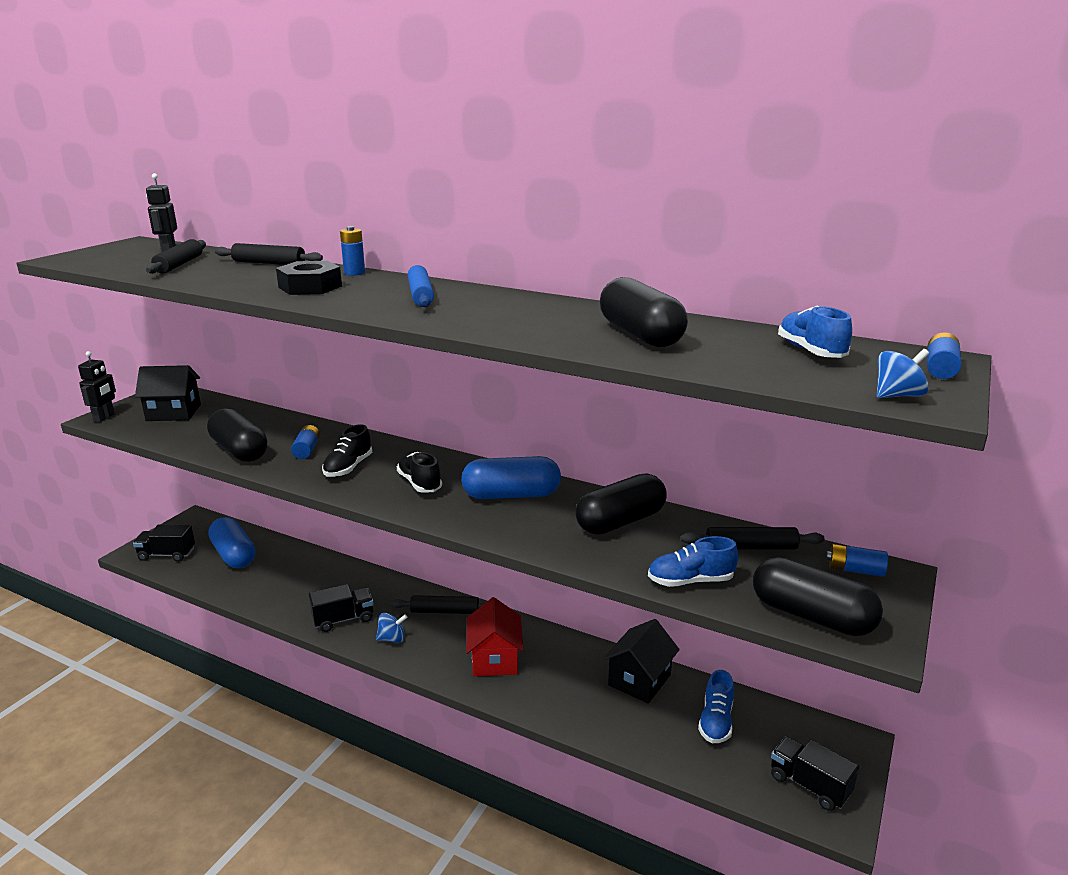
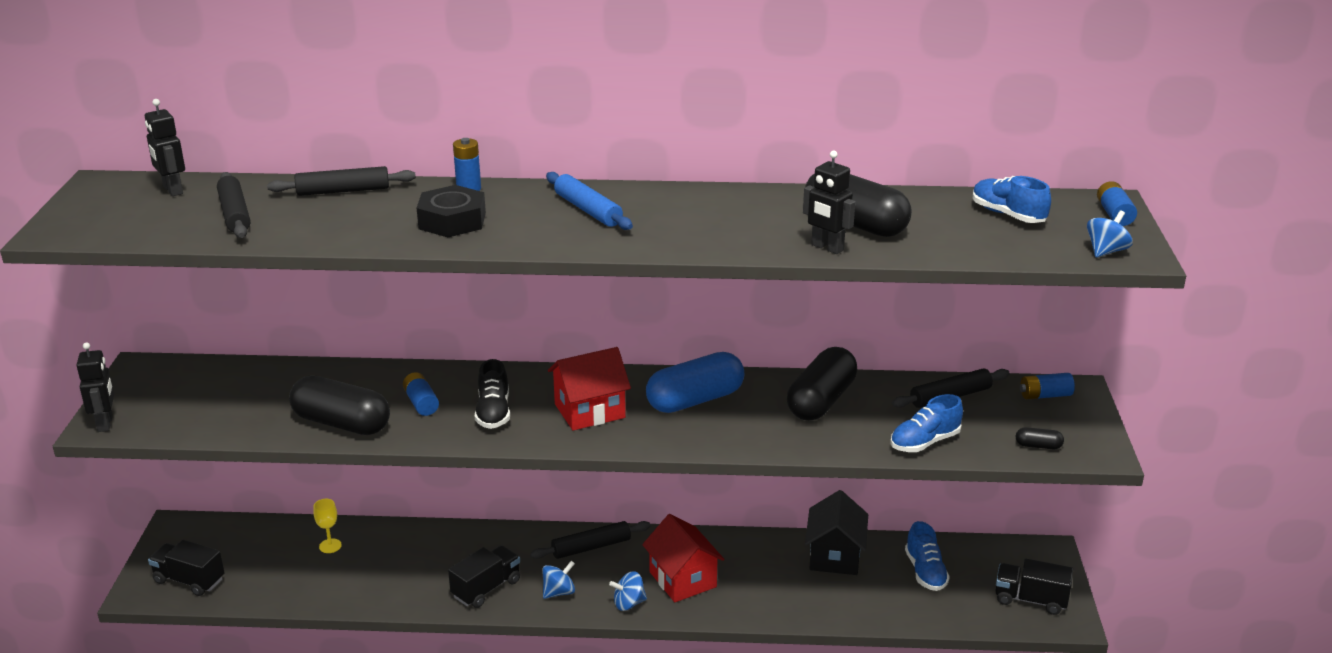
camera: 25 degrees left, 5 degrees up
(167, 554) = (189, 580): black truck -> black truck turned 45 degrees clockwise
(173, 413) = (192, 395): black house -> none
(234, 555) = (280, 556): blue capsule -> none
(270, 557) = (330, 546): none -> yellow goblet
(419, 483) = (590, 411): black shoe -> red house
(436, 665) = (628, 603): none -> blue spinning top
(588, 346) = (827, 248): none -> black robot
(811, 616) = (1038, 446): black capsule -> black capsule, size x0.42

